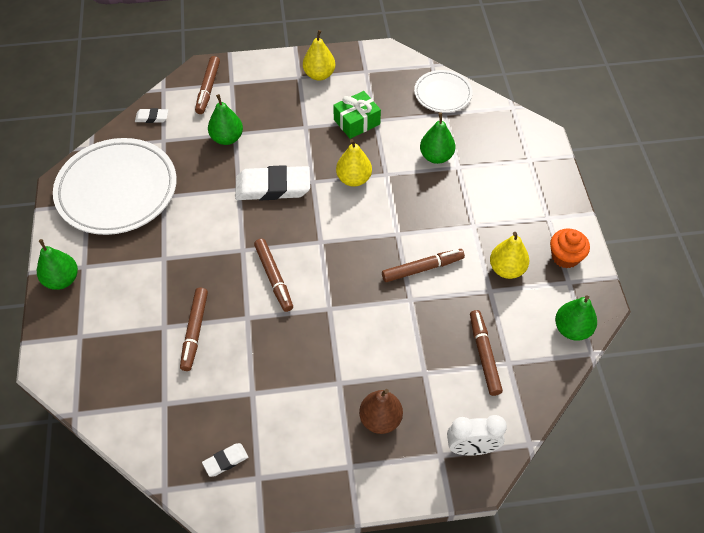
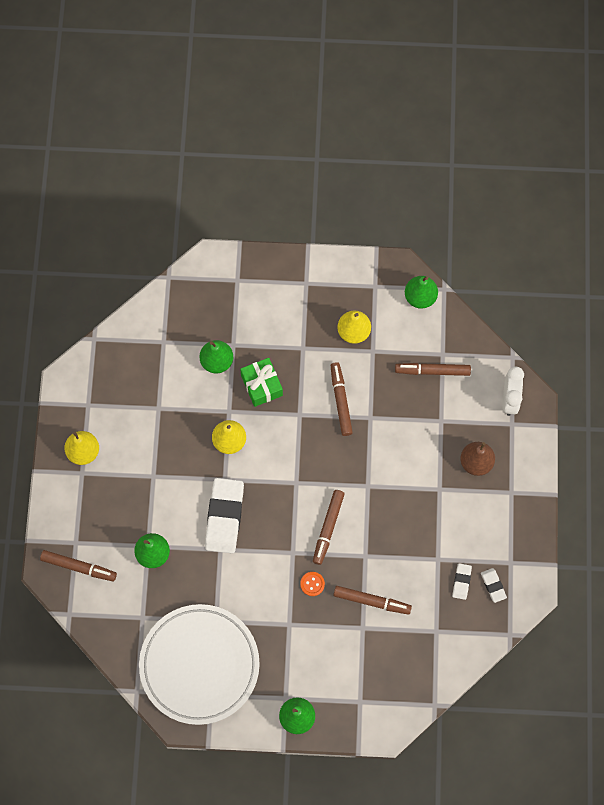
camera: 80 degrees left, 15 degrees up
(152, 117) = (108, 627): white eraser -> white eraser (461, 582)
(209, 272) = (312, 584): none -> orange button
(274, 278) = (328, 528): brown marker -> brown marker turned 120 degrees clockwise
(356, 122) = (157, 426): green gift -> green gift (261, 385)
(442, 94) = (137, 337): white plate -> none
(565, 257) = (349, 281): orange cupcake -> none

